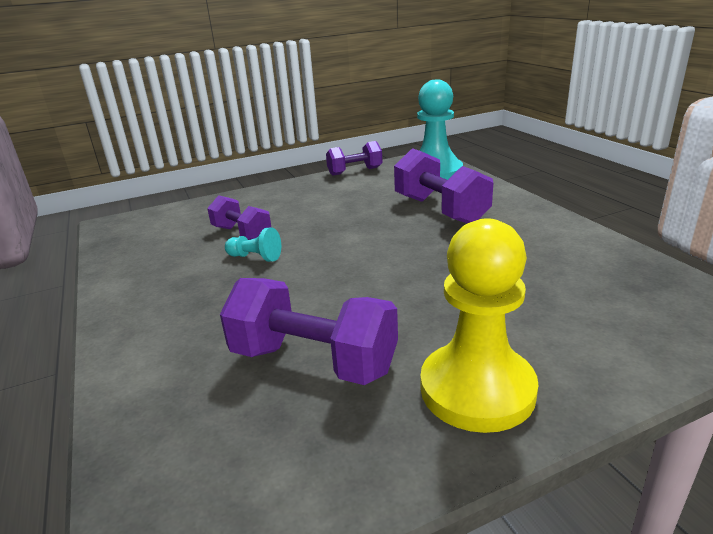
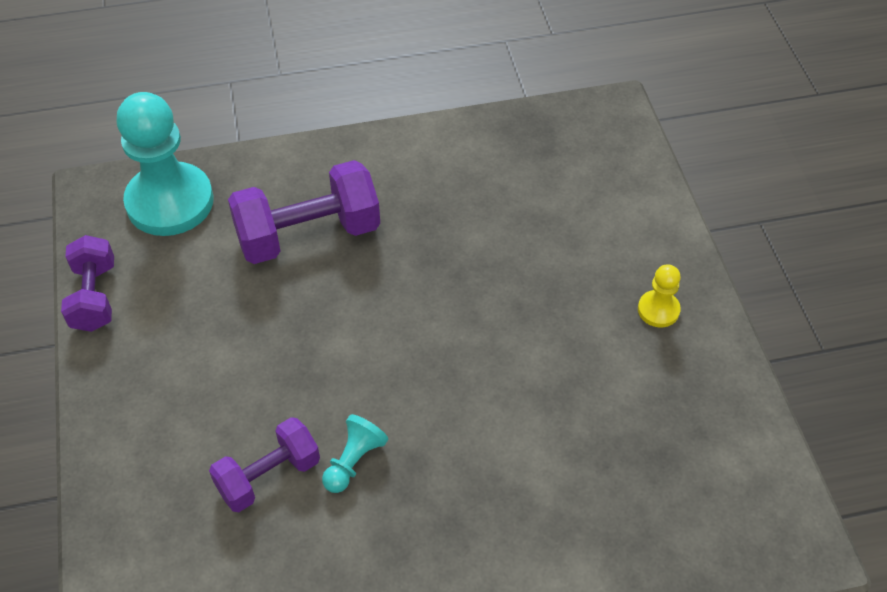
camera: 80 degrees left, 25 degrees up
(313, 361) = (594, 420): purple dumbbell -> none
(477, 389) = (658, 310): yellow pawn -> yellow pawn, size x0.45

